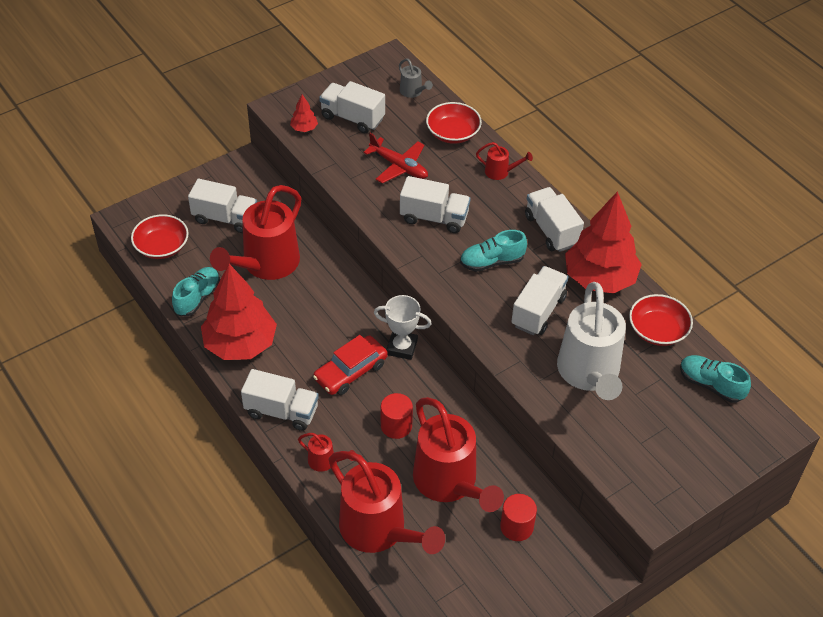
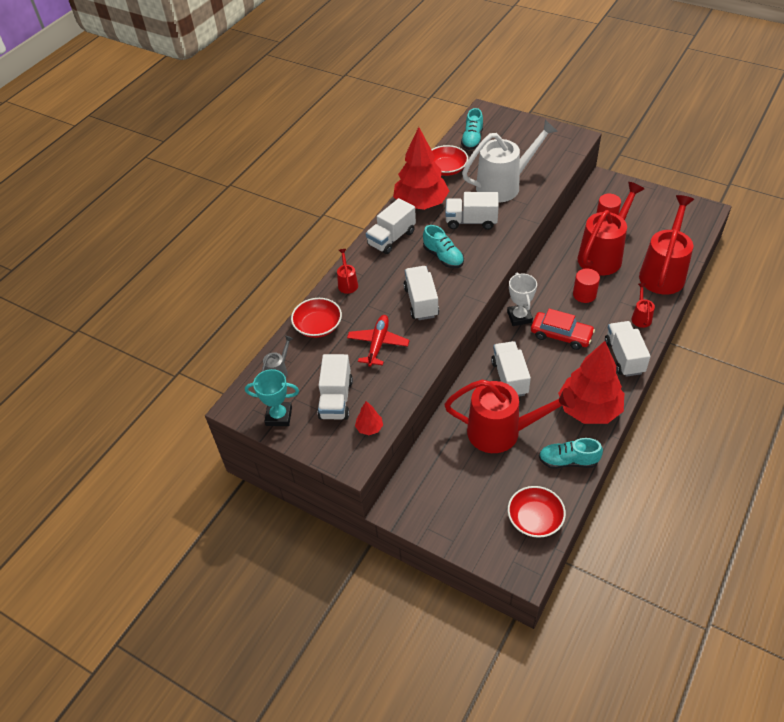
camera: 110 degrees left, 0 degrees up
(225, 218) = (471, 488): white truck -> white truck (509, 378)
(360, 79) = (279, 416): none -> turquoise trophy

